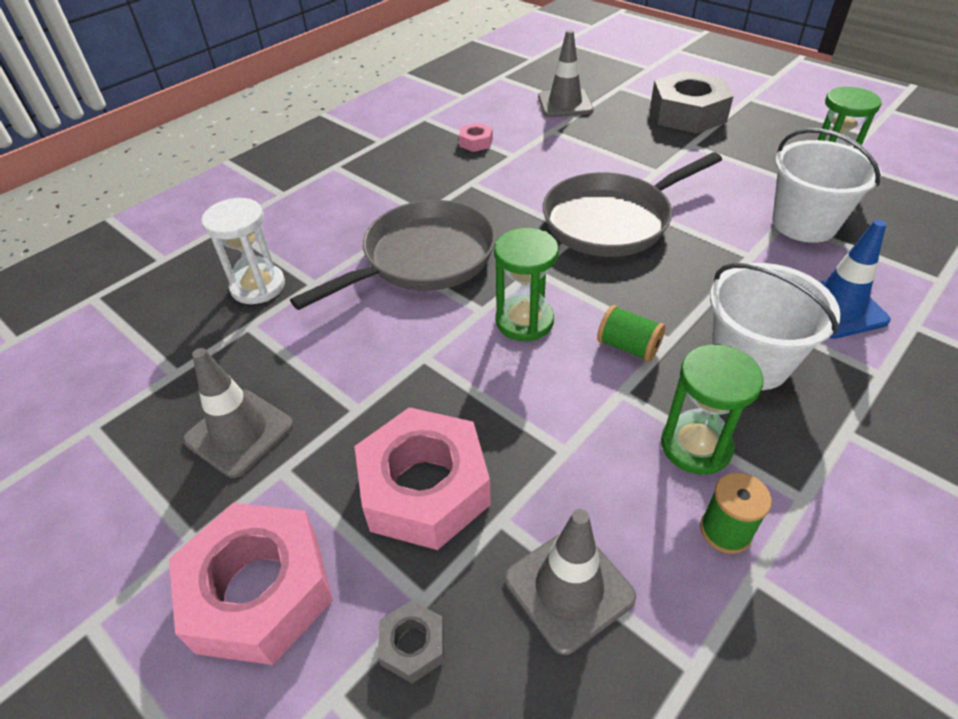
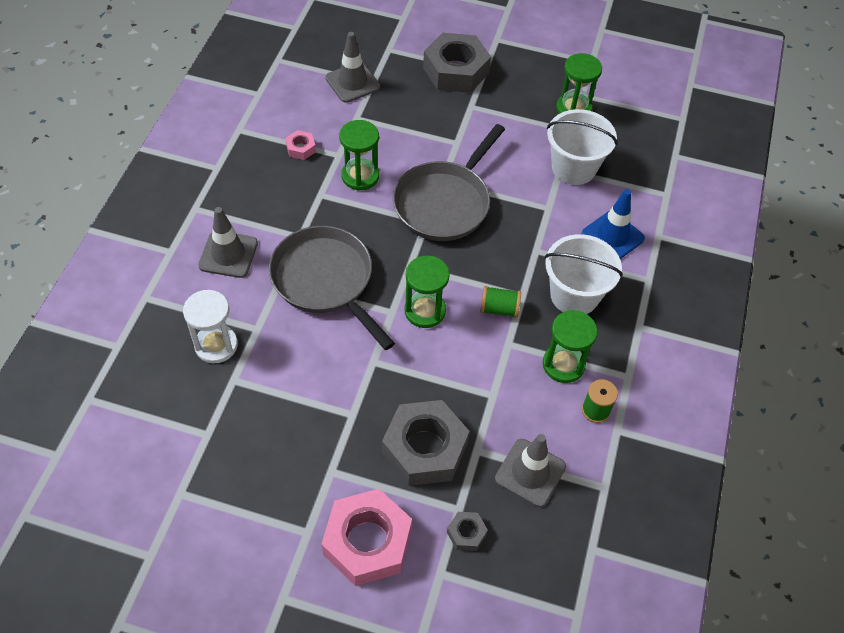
camera: 30 degrees left, 10 degrees up
(239, 433) = (286, 458): grey traffic cone -> grey traffic cone (228, 254)
(423, 259) = (325, 281): grey pan -> grey pan turned 60 degrees counterclockwise
(425, 488) = (424, 448): pink nut -> grey nut
(525, 176) = (360, 176): none -> green hourglass

